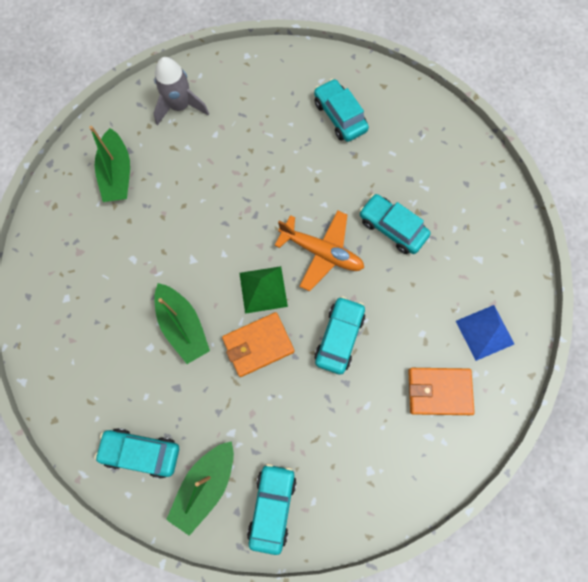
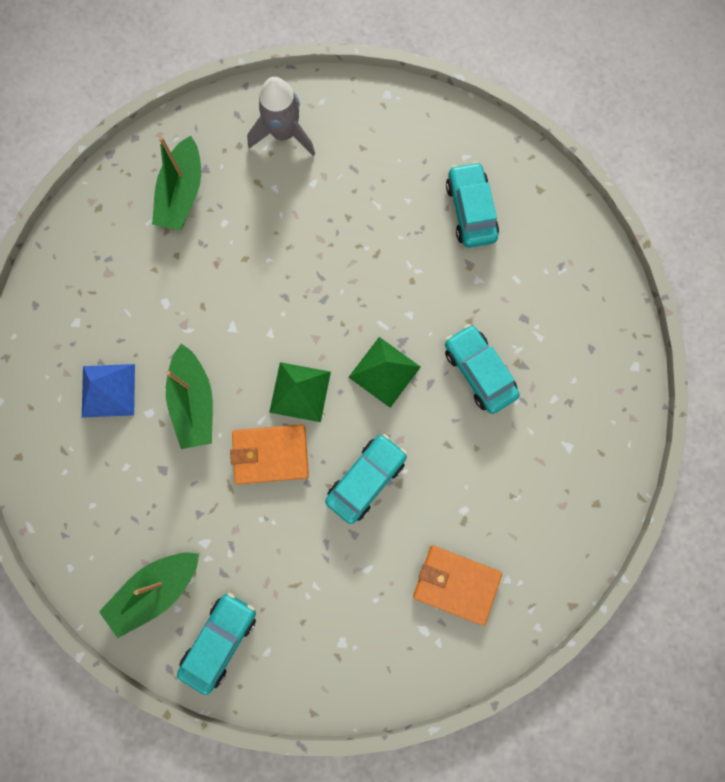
camera: 20 degrees right, 5 degrees up
(141, 452) = (99, 527): turquoise car -> none
(322, 252) = (384, 372): orange plane -> green pyramid
(485, 332) = (538, 536): blue pyramid -> blue pyramid (108, 390)

